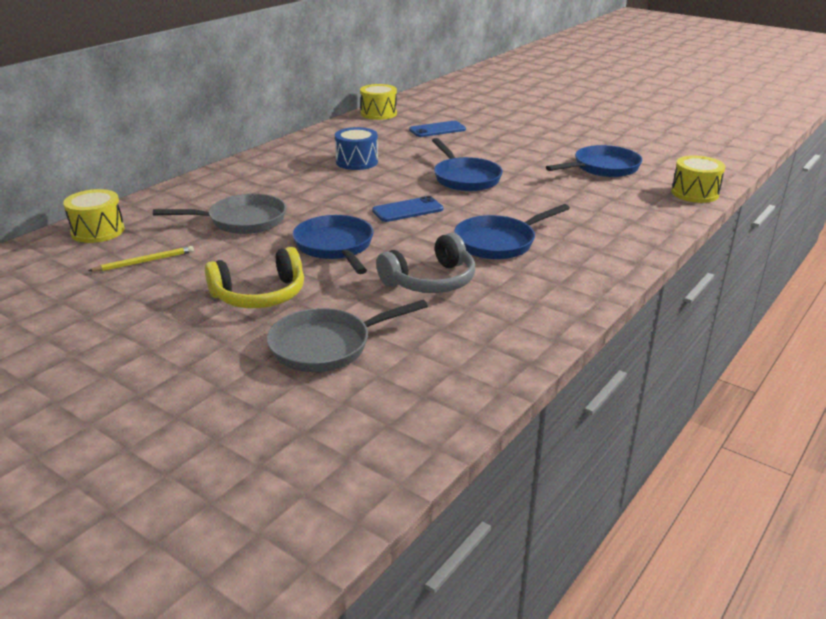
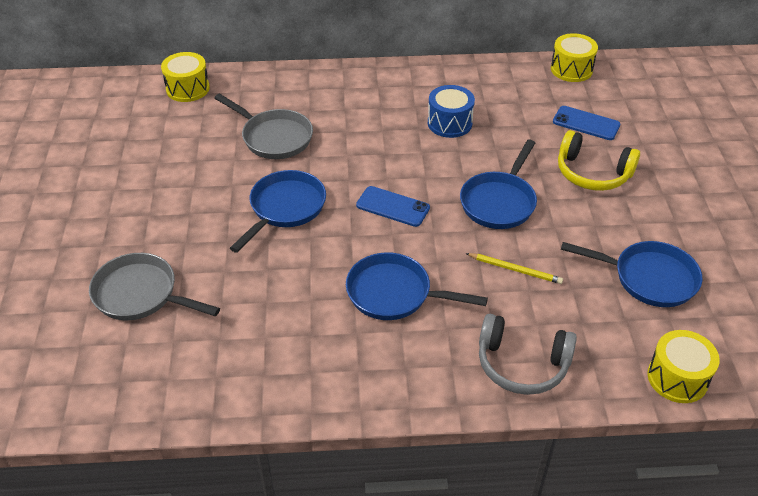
camera: 50 degrees right, 15 degrees up
(144, 262) = (169, 138): yellow pencil -> yellow pencil (515, 269)
(260, 295) = (177, 219): yellow headphones -> yellow headphones (592, 173)
(431, 281) = (284, 292): grey headphones -> grey headphones (522, 364)

